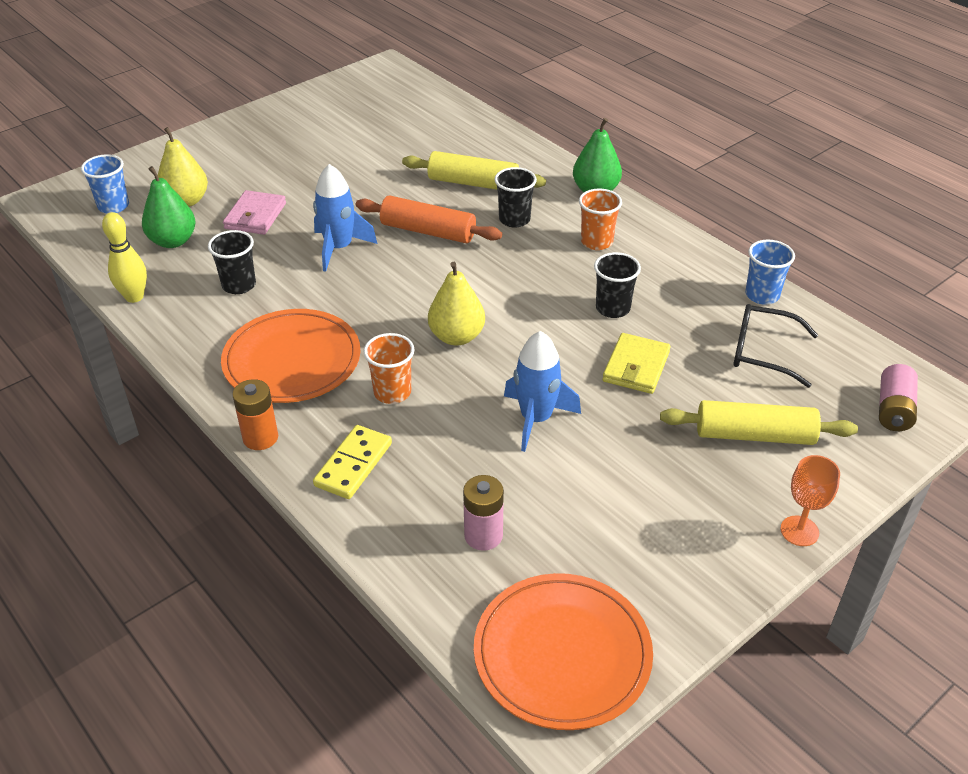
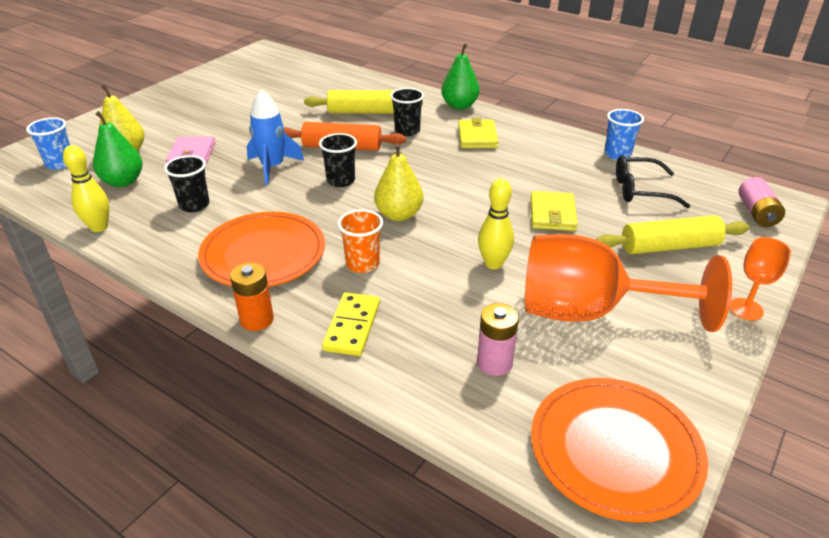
camera: 15 degrees left, 5 degrees down
(536, 419) = (493, 264): blue rocket -> yellow bowling pin
(596, 242) = (477, 137): orange cup -> yellow wallet
(613, 308) = (513, 178): black cup -> black cup (341, 181)
(616, 498) = (590, 312): none -> orange goblet

